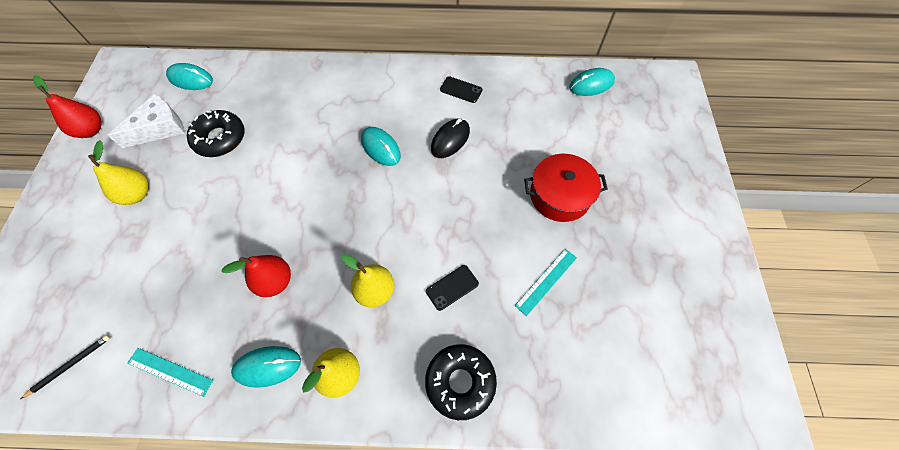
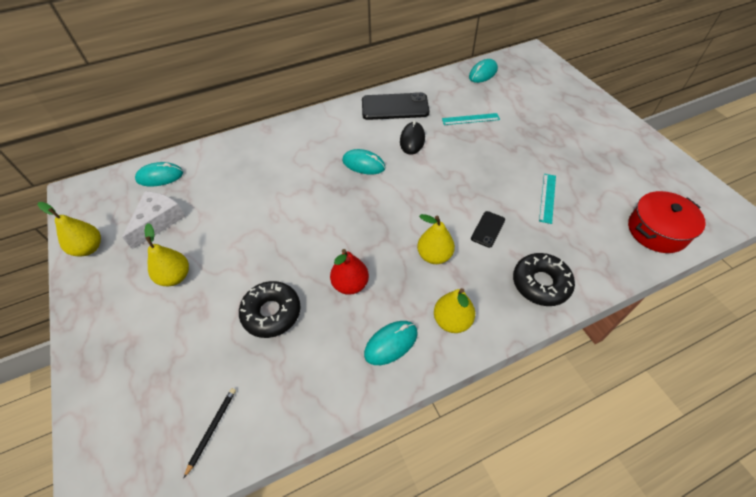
camera: 25 degrees left, 10 degrees down
(91, 130) = (89, 248): red pear -> yellow pear
(170, 371) = (310, 387): turquoise ruler -> turquoise ruler (470, 119)
(220, 138) = (222, 208): black donut -> black donut (271, 313)
(461, 90) = (395, 107): black phone -> black phone, size x2.00
(559, 195) = (515, 145): red pot -> red pot (657, 231)

